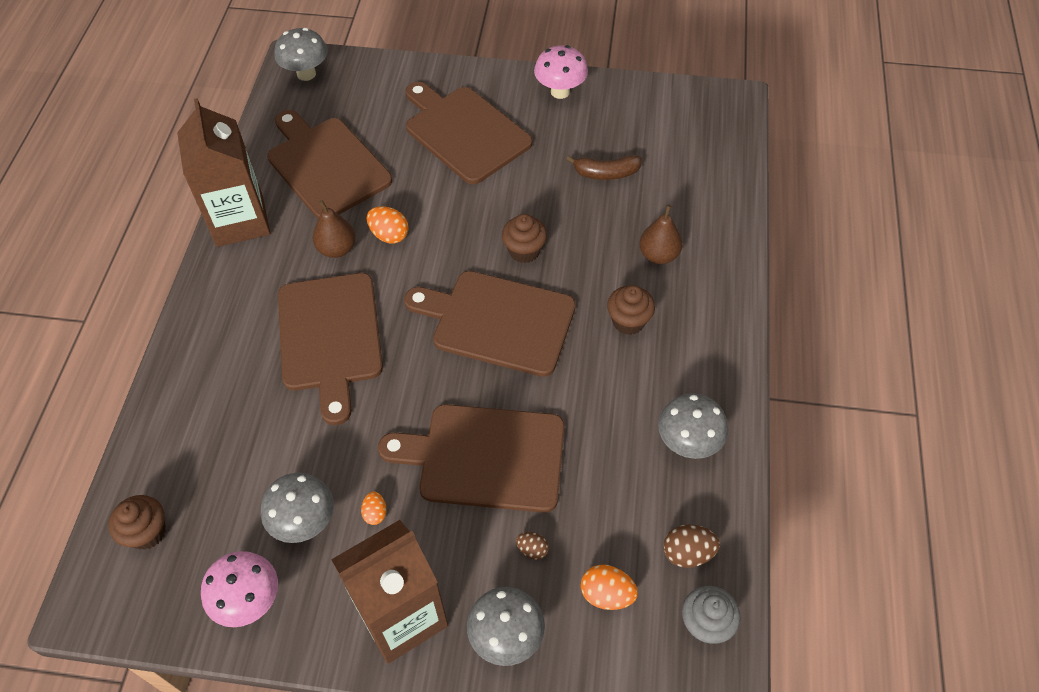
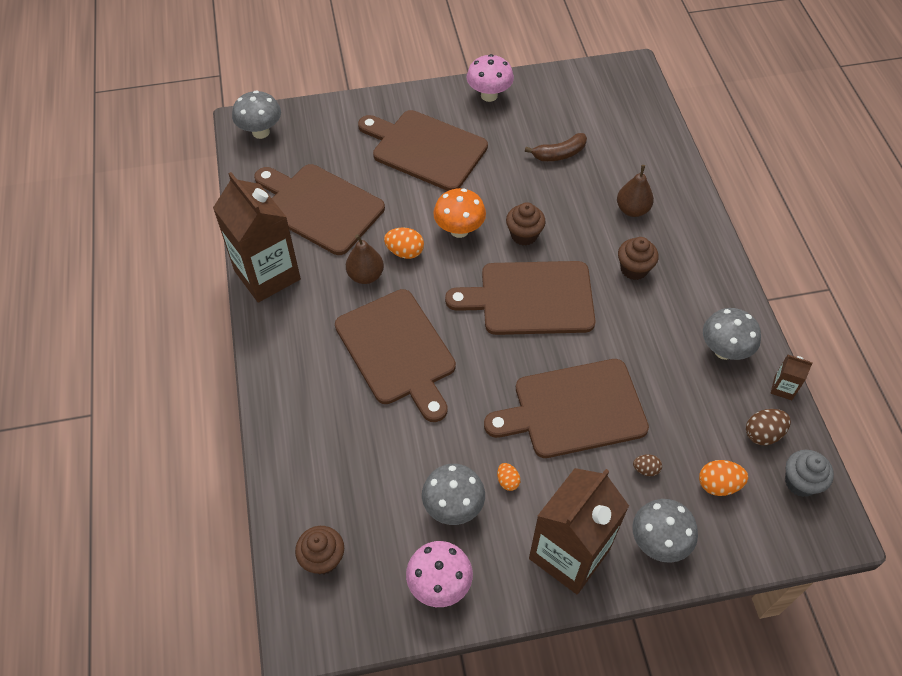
camera: 20 degrees left, 0 degrees up
(457, 227) = (459, 230): none -> orange mushroom
(737, 507) = (783, 388): none -> brown carton

